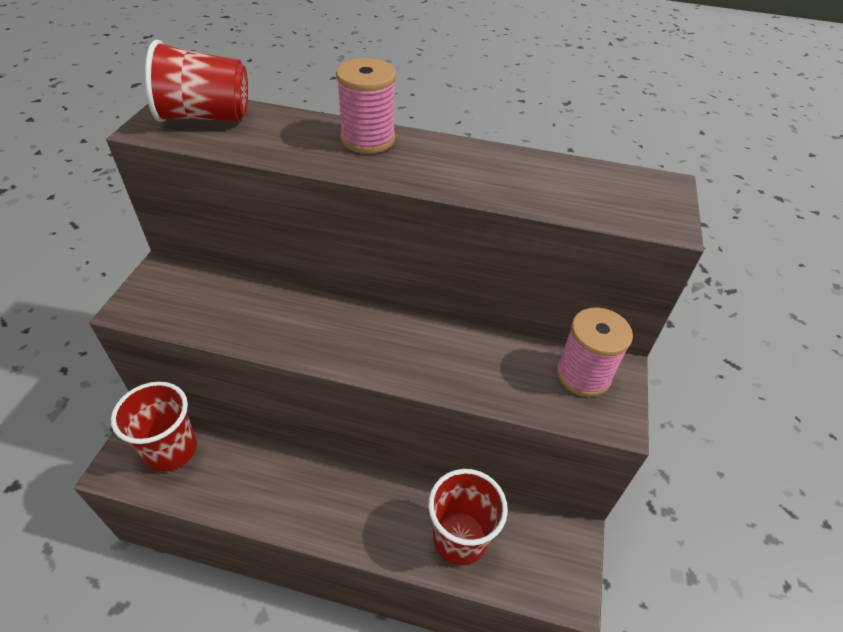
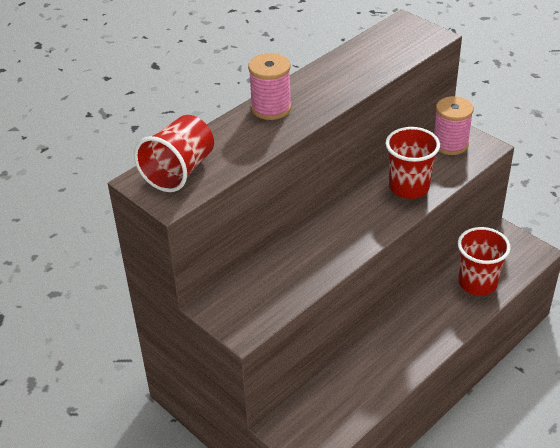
camera: 55 degrees left, 5 degrees down
(171, 450) = (315, 413): red cup -> red cup (409, 187)

